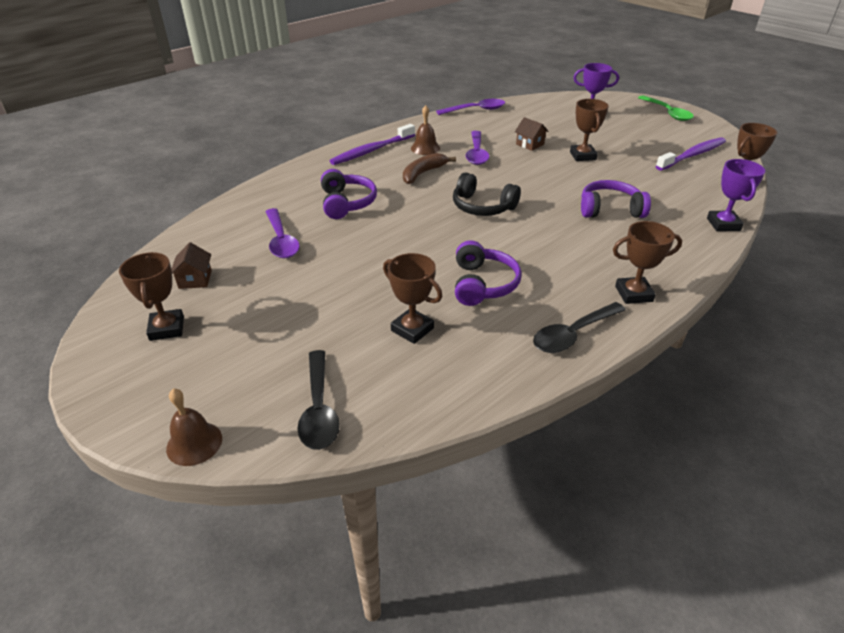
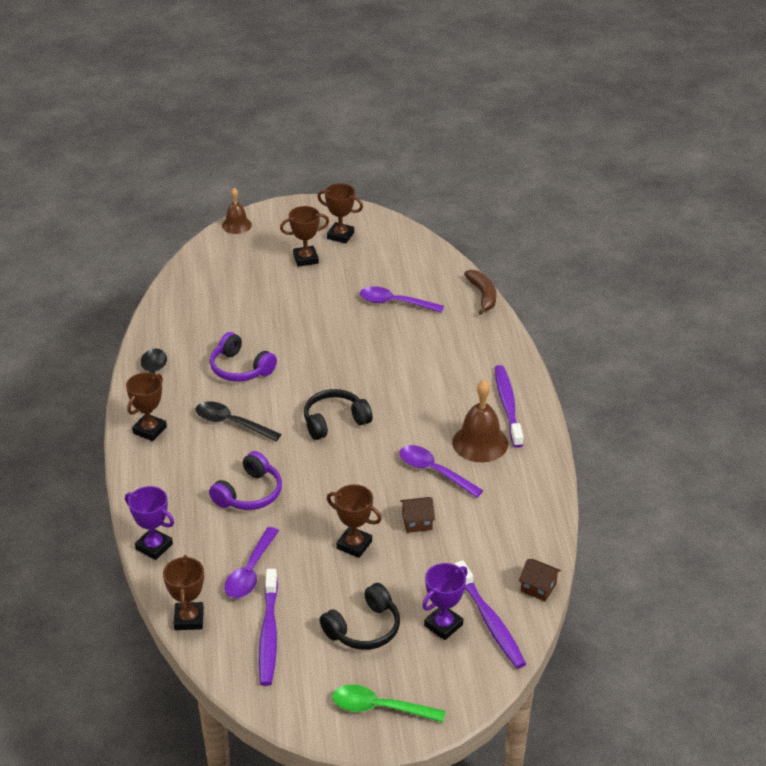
camera: 125 degrees right, 0 degrees up
(195, 279) = (383, 256): brown house -> brown house (538, 587)
(319, 409) = (213, 265): black spoon -> black spoon (231, 423)
(346, 203) = (419, 352): purple headphones -> none
(412, 329) = (234, 319): brown trophy -> brown trophy (305, 259)
(423, 173) = (428, 416): brown banana -> brown banana (483, 295)
(425, 148) = (480, 443): brown bell -> brown bell, size x1.57
(476, 110) = (545, 532): purple spoon -> purple spoon (250, 572)
(564, 105) = (490, 621): none -> purple toothbrush
(633, 132) = (364, 628): none -> black headphones

